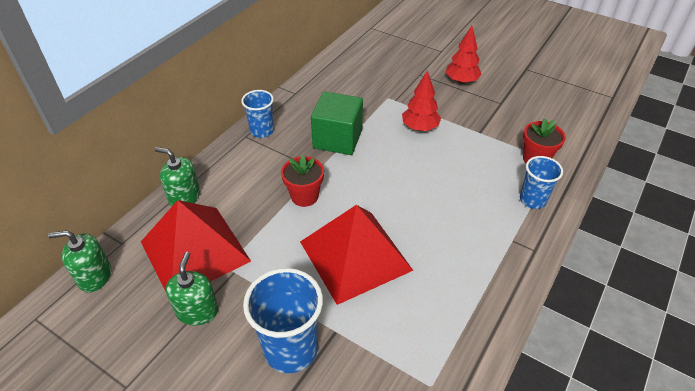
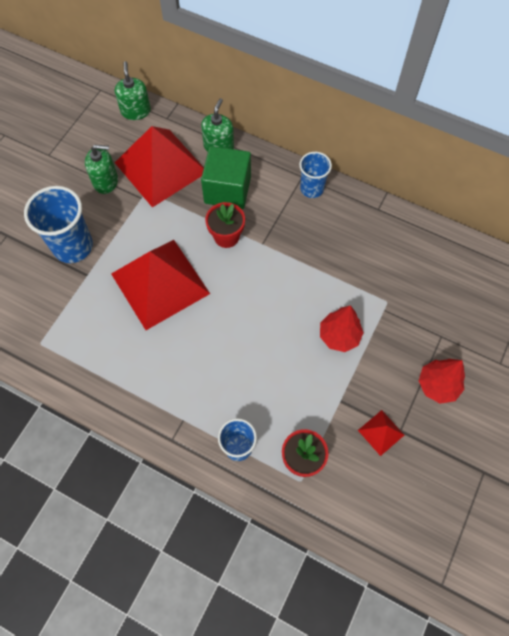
camera: 85 degrees right, 20 degrees up
(337, 139) = (309, 256): green cube -> green cube (227, 190)
(504, 113) = (381, 432): none -> red pyramid

